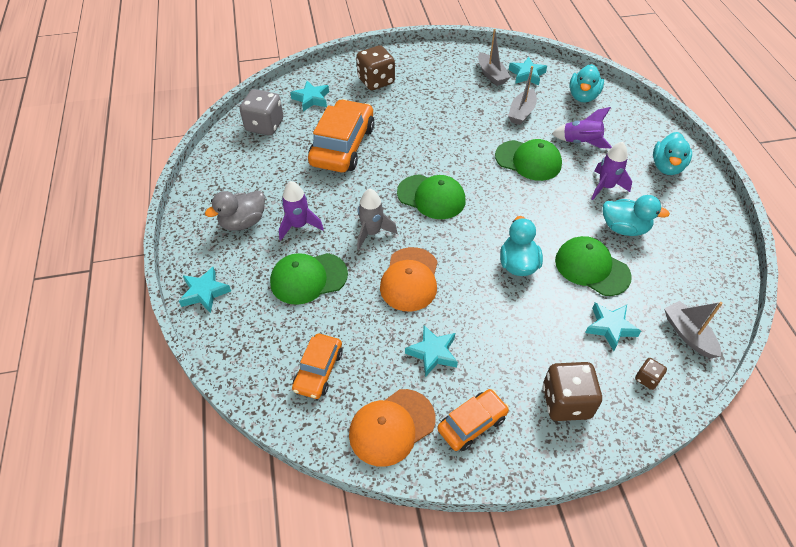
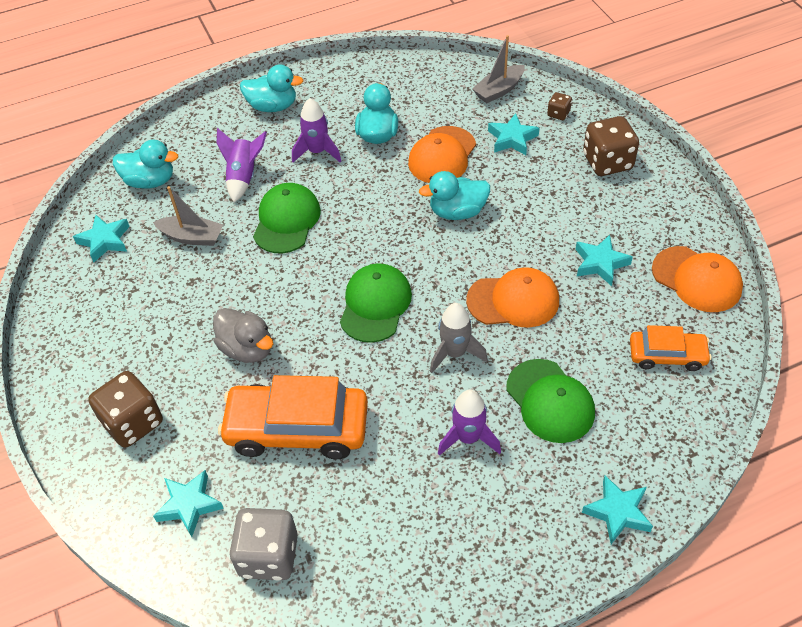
camera: 100 degrees left, 0 degrees up
(243, 222) = (484, 510): grey duck -> grey duck (247, 349)
(472, 423) = (662, 222): orange car -> none
(491, 75) = (107, 280): grey boat -> none
(591, 268) = (442, 155): green cap -> orange cap

